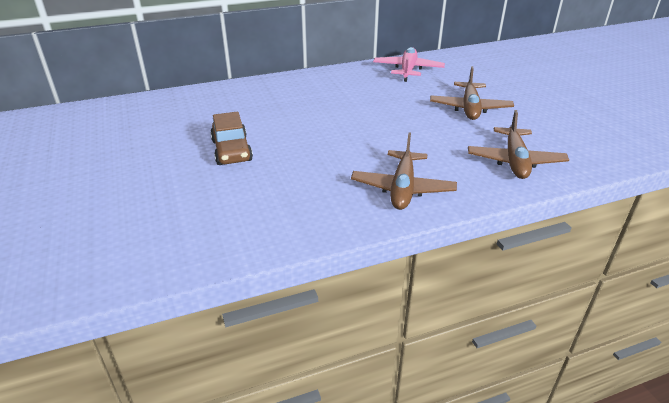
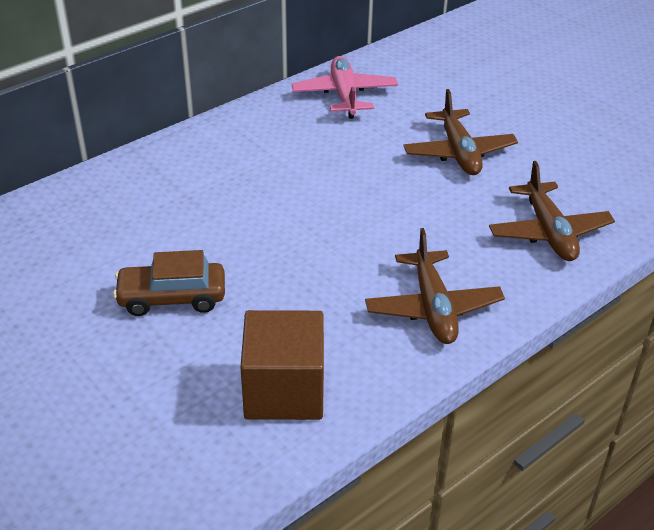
camera: 20 degrees left, 5 degrees up
(232, 151) = (172, 298): brown car -> brown car turned 120 degrees clockwise
(268, 214) = (284, 390): none -> brown cube

